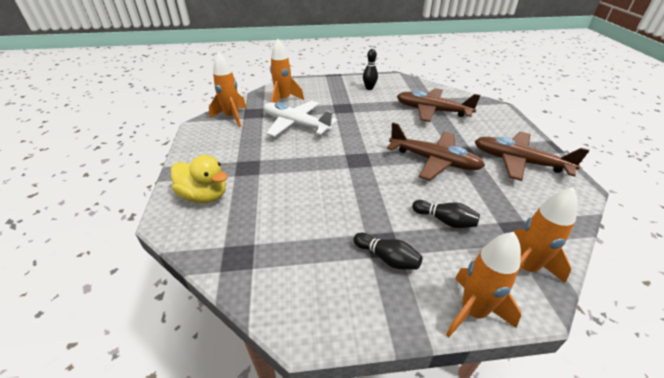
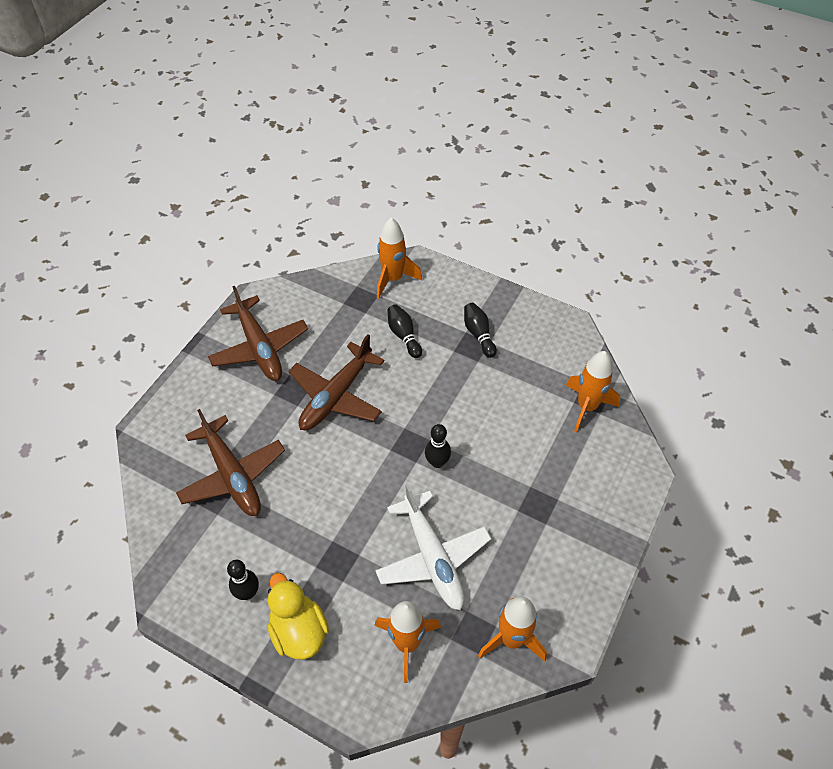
camera: 145 degrees left, 15 degrees up
(204, 196) = (600, 484): yellow duck -> yellow duck (299, 631)
(332, 159) = (437, 462): none -> black bowling pin
(434, 161) = (336, 396): brown plane -> brown plane turned 120 degrees counterclockwise
(472, 312) = (457, 278): orange rocket -> orange rocket (586, 407)

